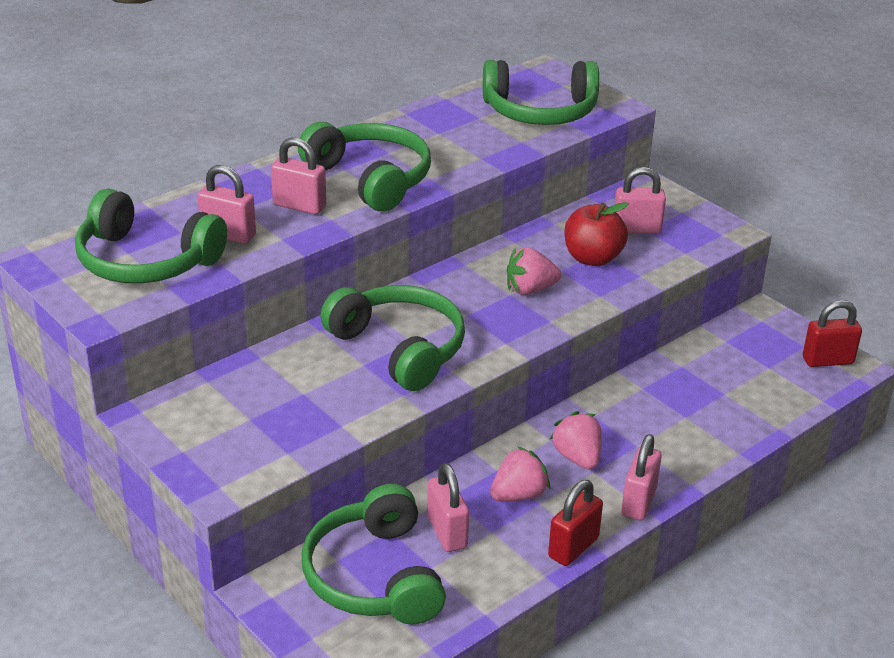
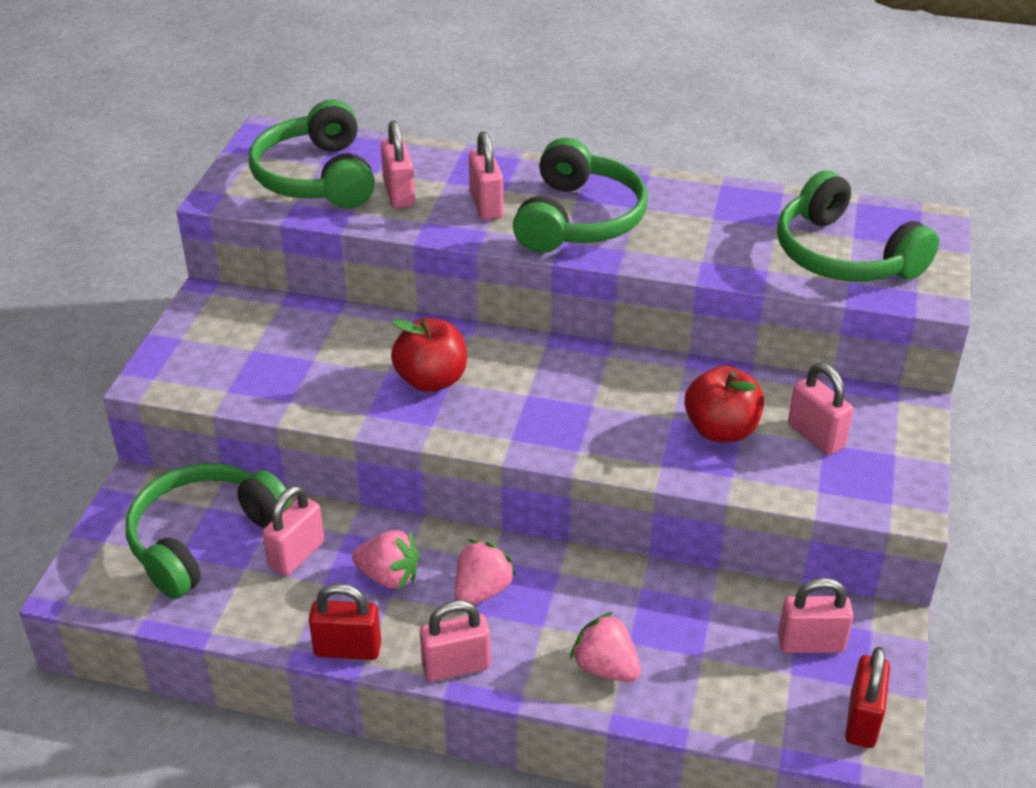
camera: 55 degrees right, 5 degrees up
(399, 348) = (431, 380): green headphones -> red apple
(530, 289) = (615, 414): pink strawberry -> pink strawberry (605, 667)
(752, 347) = (810, 643): none -> pink padlock
(827, 360) = (862, 720): red padlock -> red padlock turned 60 degrees clockwise

